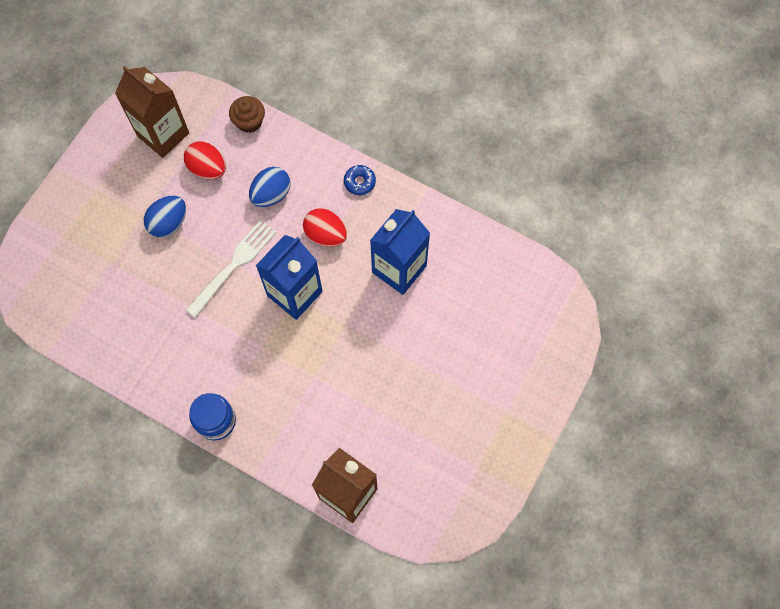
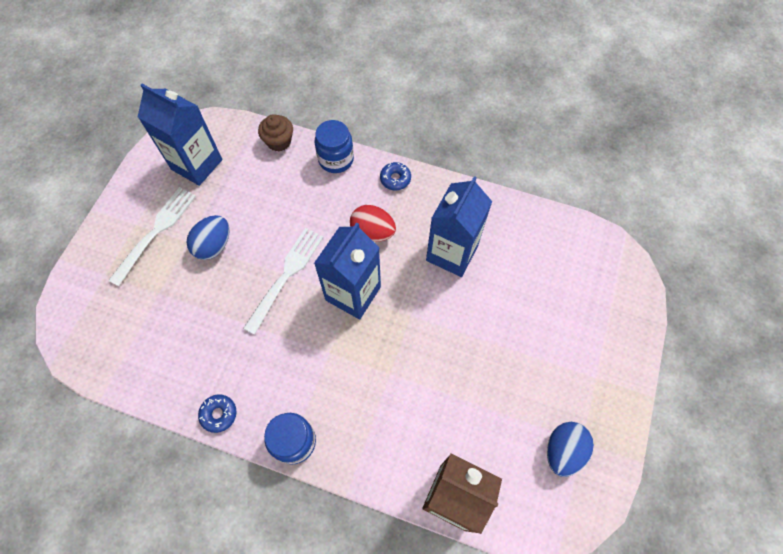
camera: 10 degrees left, 5 degrees down
(114, 200) = (156, 232): none -> white fork
(152, 385) = (219, 414): none -> blue donut
(163, 134) = (197, 164): brown carton -> blue carton
(208, 168) = (245, 189): red egg -> none
(271, 194) = (312, 203): blue egg -> blue egg (563, 451)
(303, 151) = (336, 159): none -> blue jar

